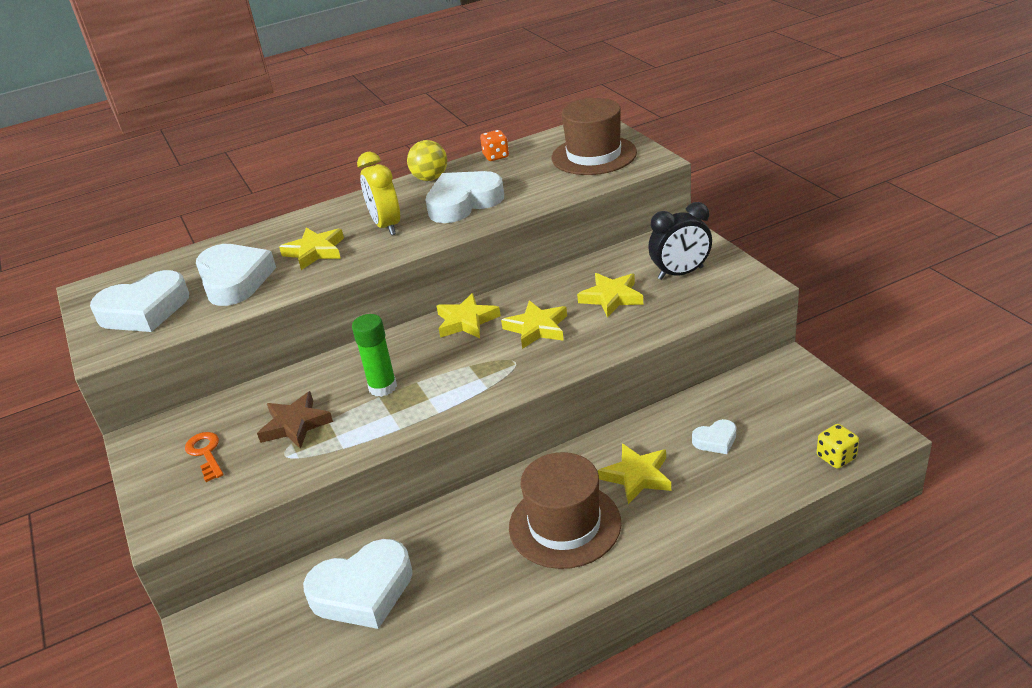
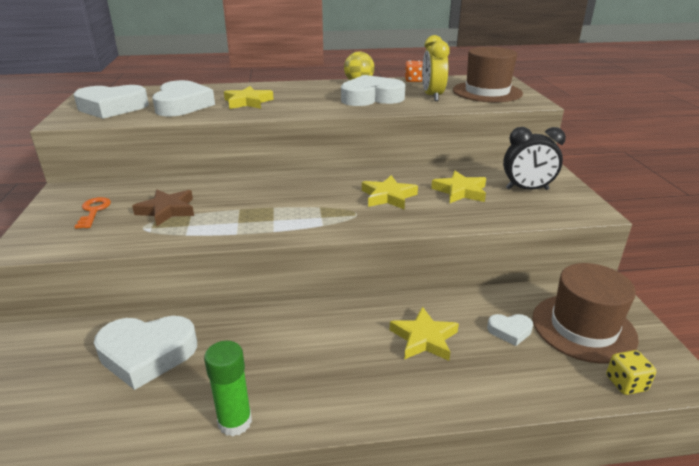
camera: 15 degrees right, 5 degrees down
(383, 387) = (246, 204): green glue stick -> green glue stick (235, 422)
(386, 226) = (307, 99): yellow clock -> yellow clock (432, 96)
(466, 321) = (338, 179): yellow star -> none
(564, 525) = (339, 358): brown hat -> brown hat (583, 327)

